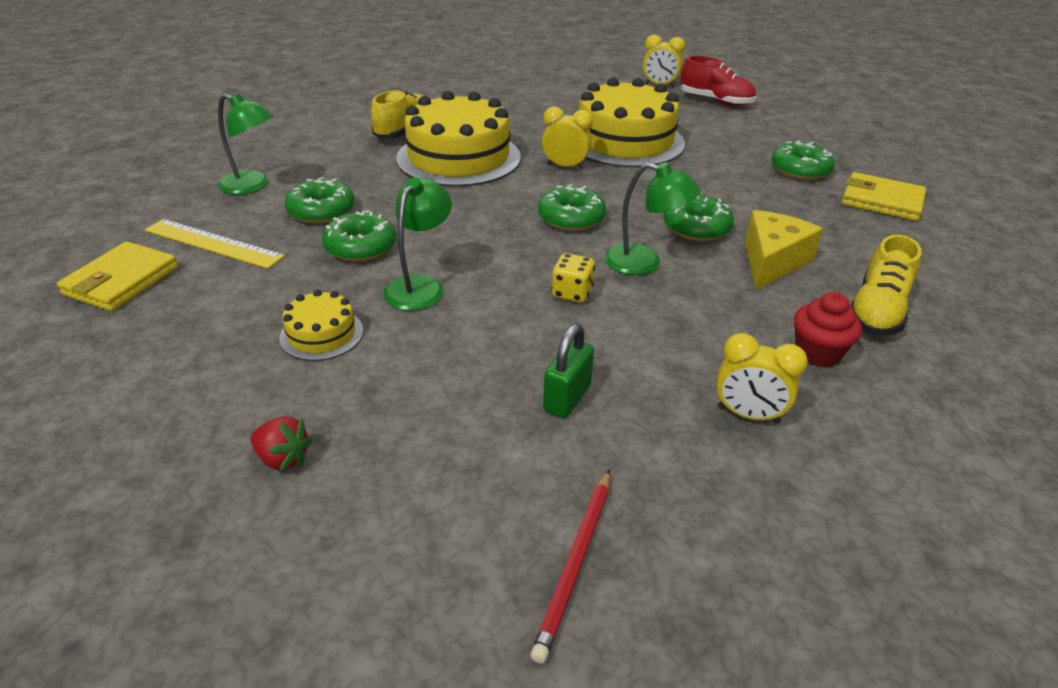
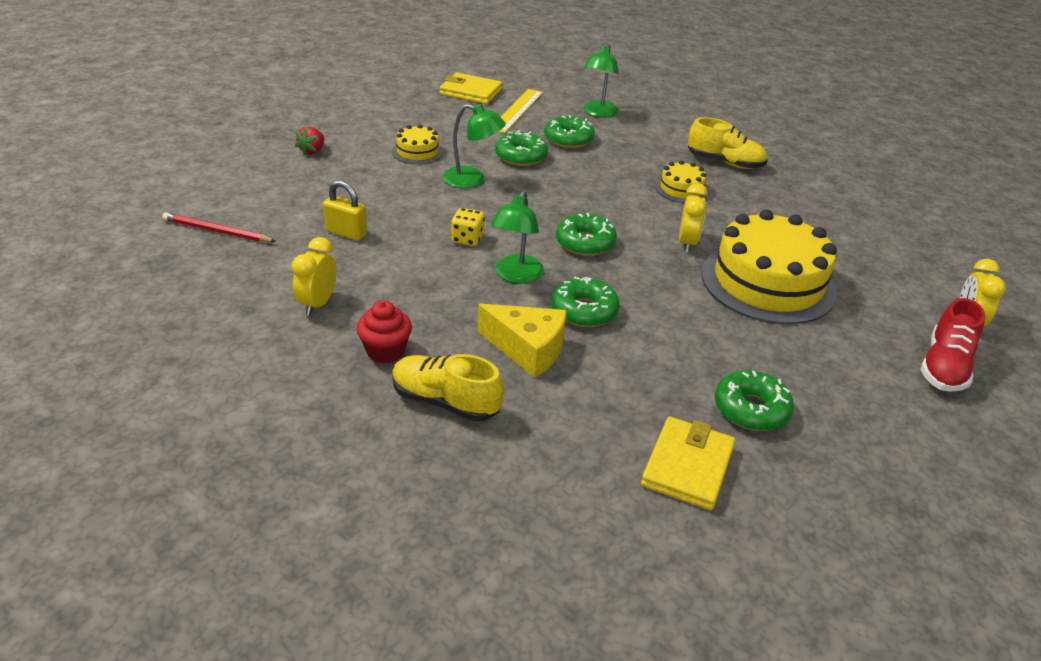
camera: 85 degrees right, 0 degrees up
(458, 158) = (681, 189): yellow cake -> yellow cake, size x0.46
(567, 398) = (346, 233): green padlock -> yellow padlock

